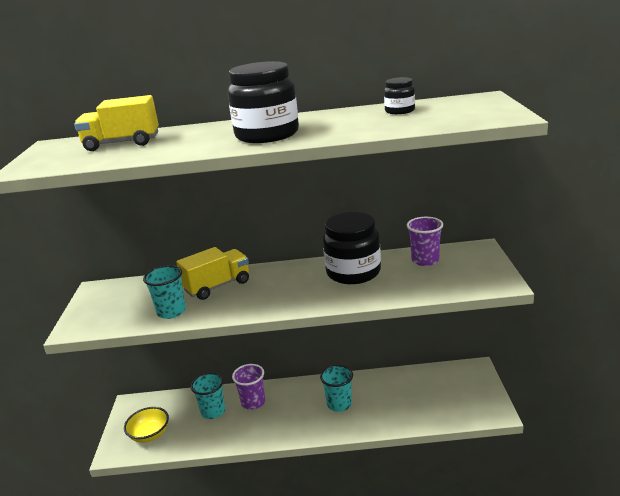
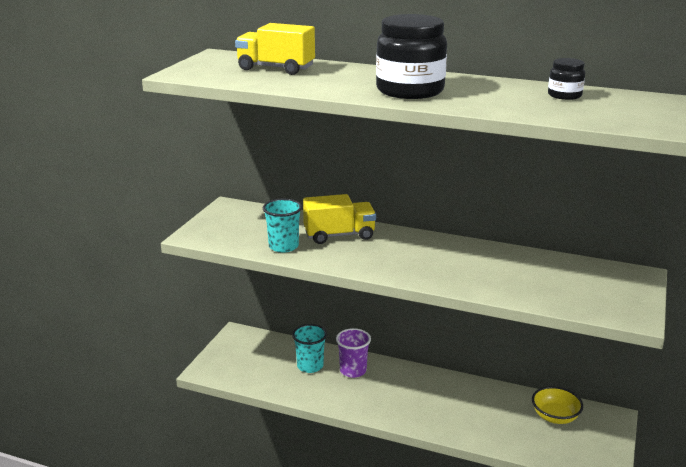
camera: 20 degrees right, 0 degrees up
(150, 434) = (242, 367): yellow bowl -> yellow bowl (555, 417)
(339, 404) = (439, 401): turquoise cup -> none
(353, 272) = (482, 260): black jar -> none
(425, 260) = (568, 270): purple cup -> none

